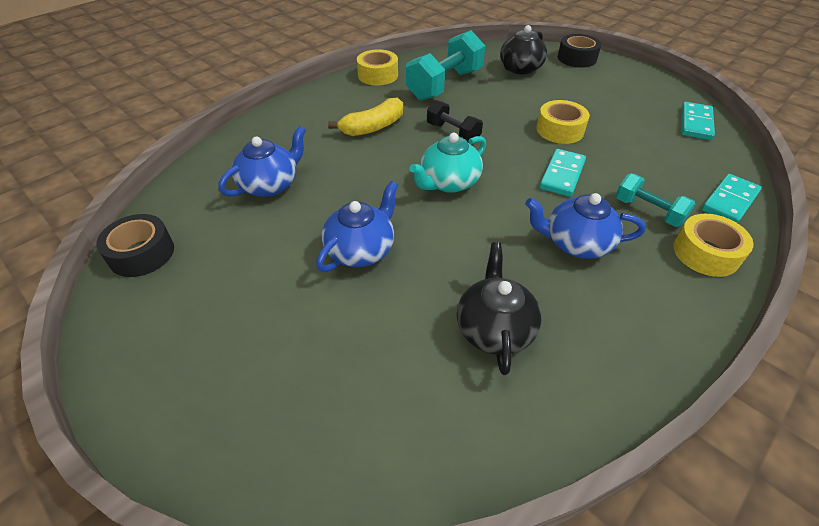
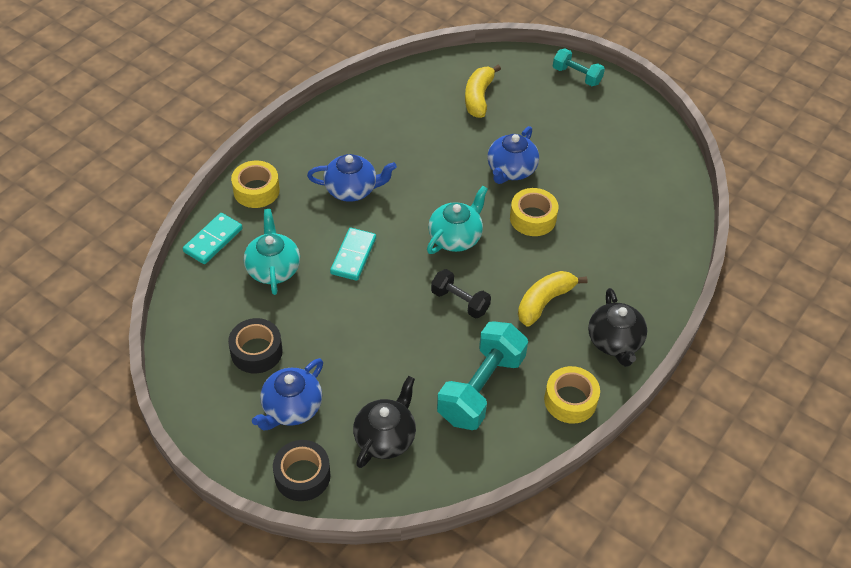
camera: 170 degrees right, 5 degrees up
(142, 254) = (665, 153): black tape -> black tape (256, 351)
(270, 185) = (609, 220): blue teapot -> blue teapot (291, 408)
(373, 381) = (478, 97): none -> yellow banana
(494, 328) = (412, 128): black teapot -> black teapot (615, 342)
(560, 130) = (347, 317): yellow tape -> yellow tape (532, 218)
(647, 171) = (273, 268): none -> turquoise teapot
(648, 211) = (287, 223): turquoise dumbbell -> turquoise dumbbell (576, 76)
(695, 123) = (195, 344): turquoise domino -> none

